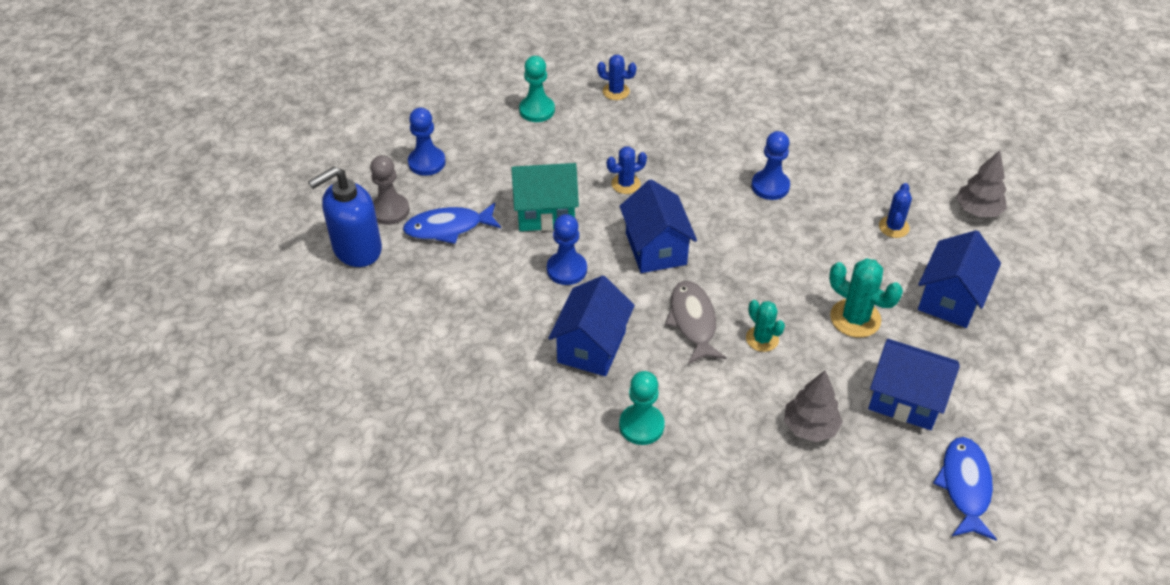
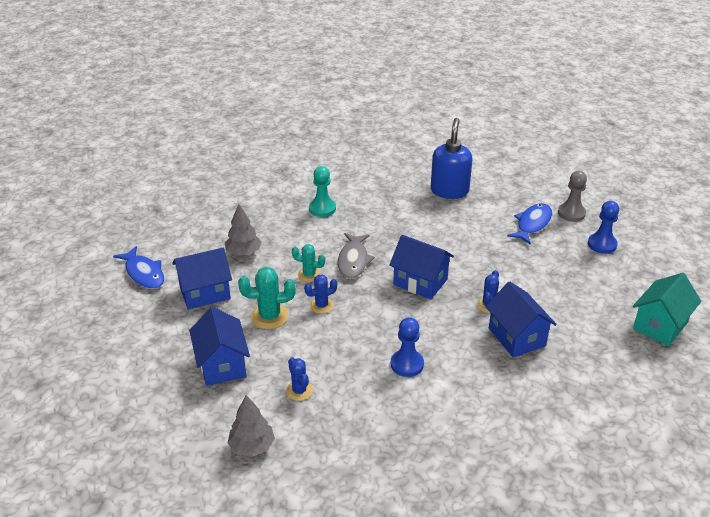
camera: 135 degrees right, 10 degrees down
(356, 249) = (551, 191): blue soap dispenser -> blue soap dispenser (449, 190)
(537, 110) = (609, 313): turquoise pawn -> none
(545, 213) = (502, 261): turquoise house -> turquoise house (660, 325)
(566, 269) = (447, 243): blue pawn -> none
(591, 346) = (386, 221): blue house -> blue house (516, 337)
(616, 91) = (592, 362): blue cactus -> blue cactus (321, 305)
(693, 321) = (353, 261): grey fish -> grey fish turned 60 degrees clockwise

